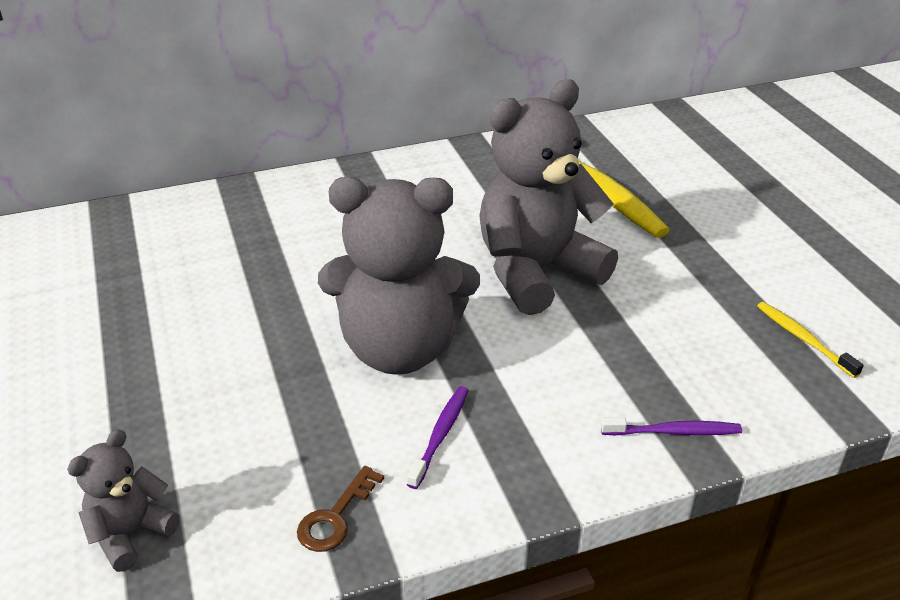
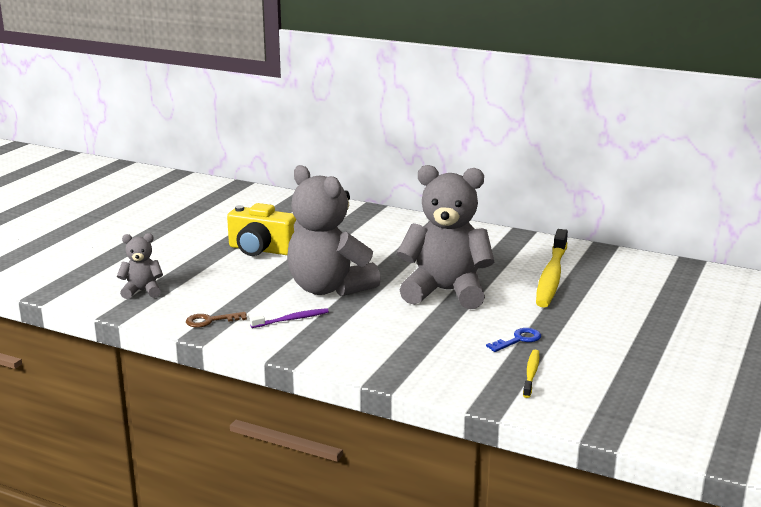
camera: 45 degrees right, 15 degrees down
(200, 335) = (261, 250): none -> yellow camera
(673, 432) = (390, 367): purple toothbrush -> none
(715, 298) = (518, 340): none -> blue key

